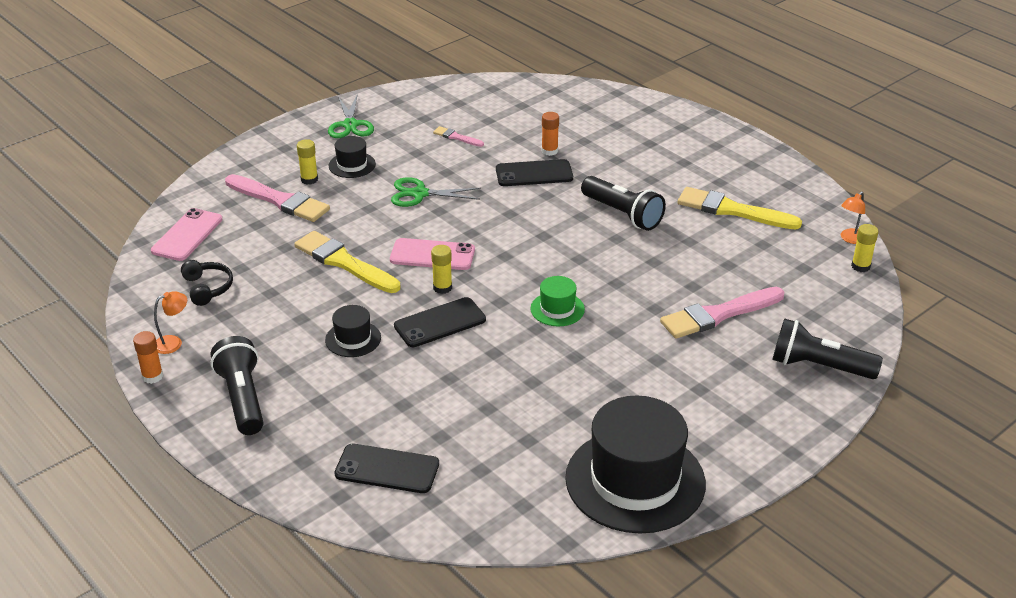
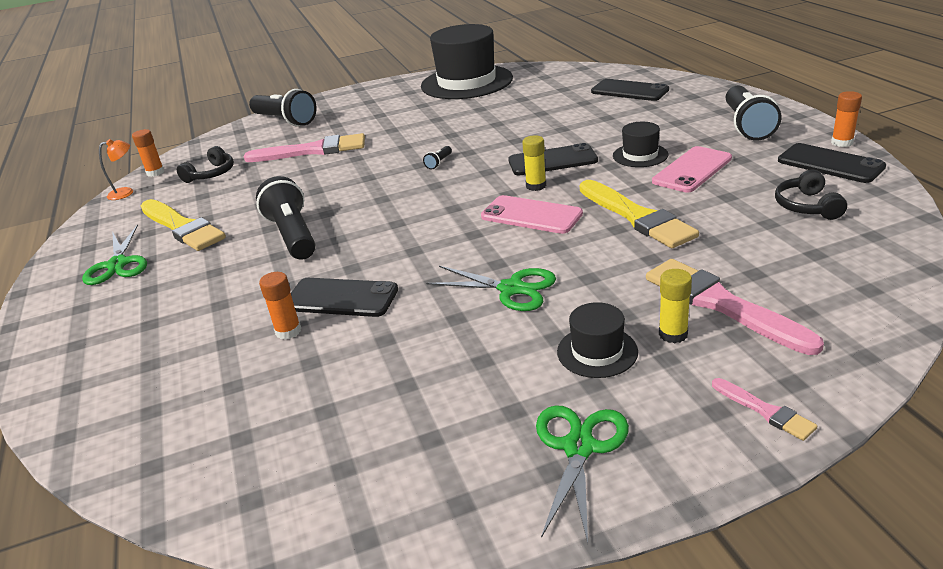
camera: 155 degrees left, 5 degrees down
(173, 342) = (830, 164): orange lamp -> black phone
(187, 235) = (860, 269): pink phone -> pink phone (692, 170)
(456, 137) = (402, 381): pink brush -> pink brush (765, 411)
(557, 309) = (439, 163): green hat -> black flashlight
(738, 175) = (118, 264): none -> green scissors
(793, 270) = (211, 174): none -> black headphones
(860, 266) = (155, 172): yellow glue stick -> orange glue stick

